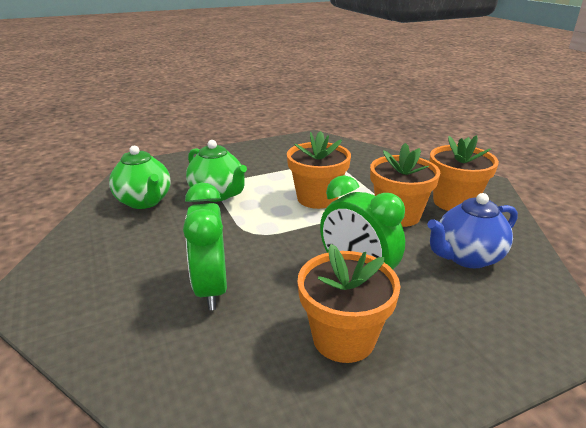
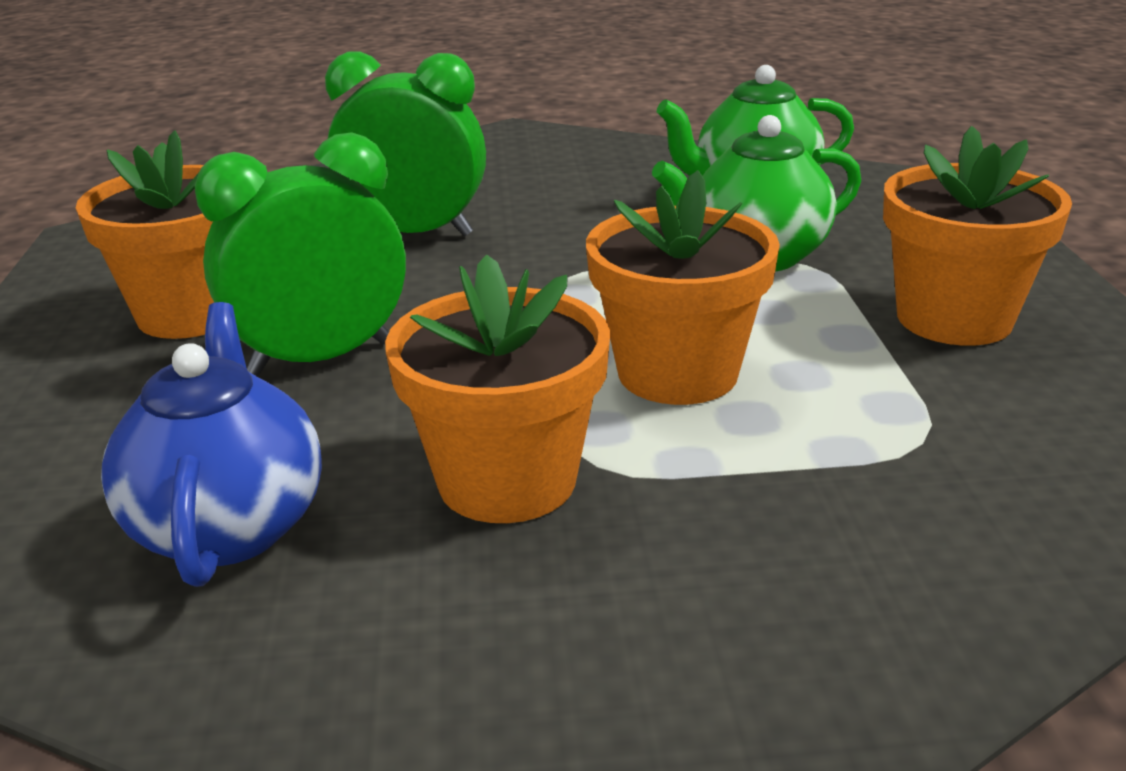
camera: 110 degrees right, 0 degrees up
(454, 202) = (511, 637): orange flower pot -> orange flower pot (954, 318)

